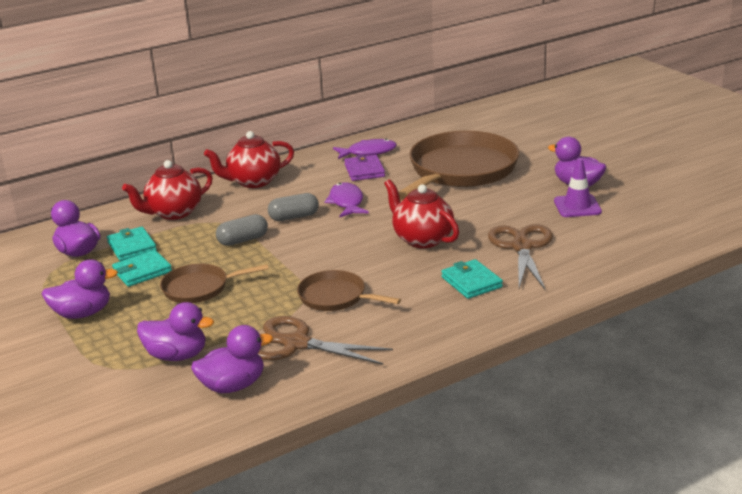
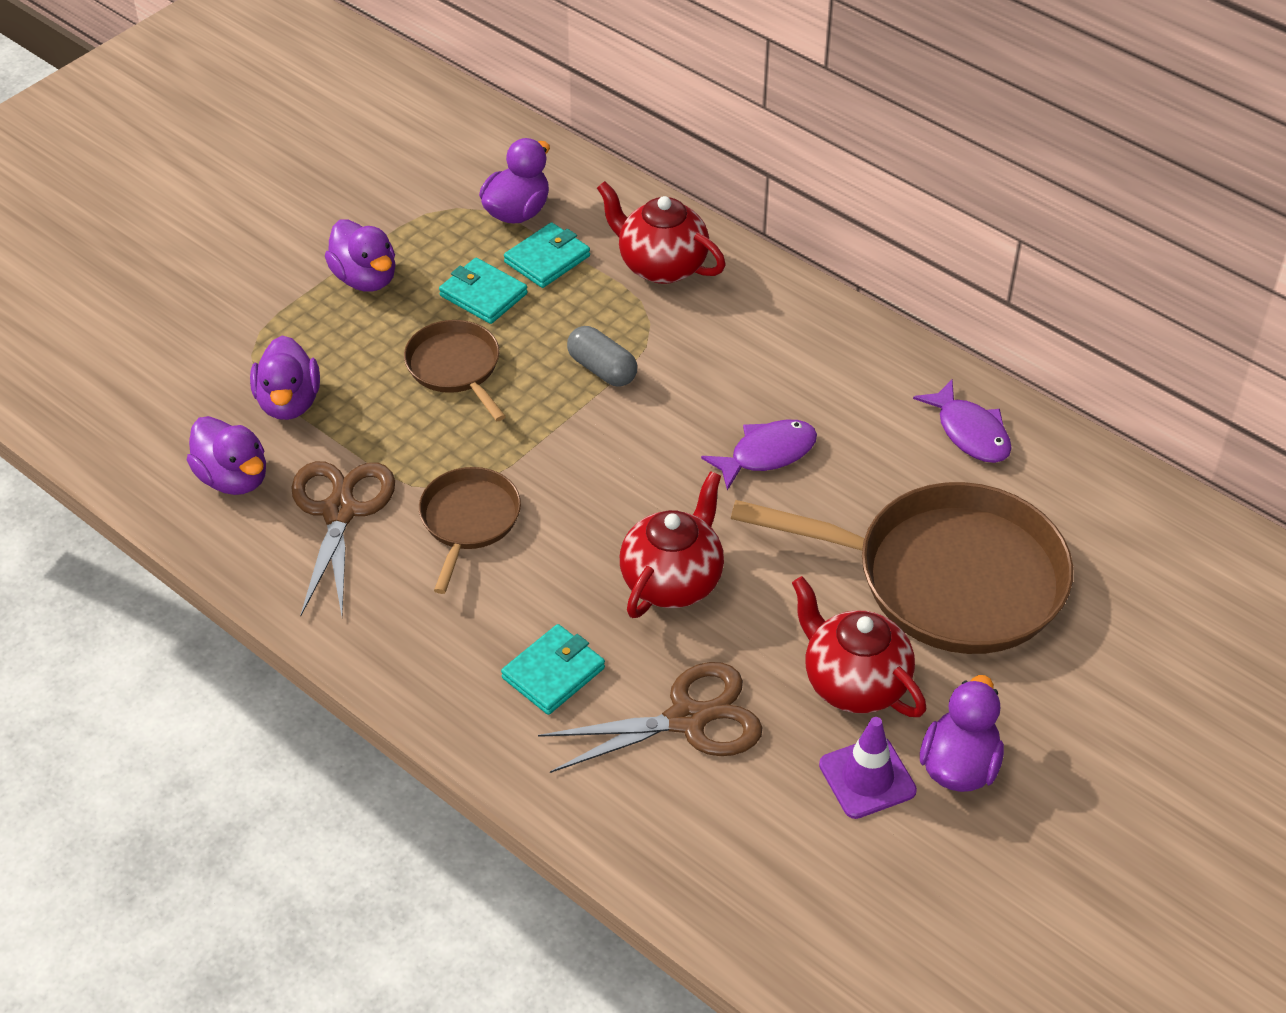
camera: 70 degrees right, 20 degrees up
(253, 182) = (797, 320): red teapot -> red teapot (853, 683)
(294, 217) = (694, 404): grey capsule -> none
(364, 171) = (893, 446): purple wallet -> none

